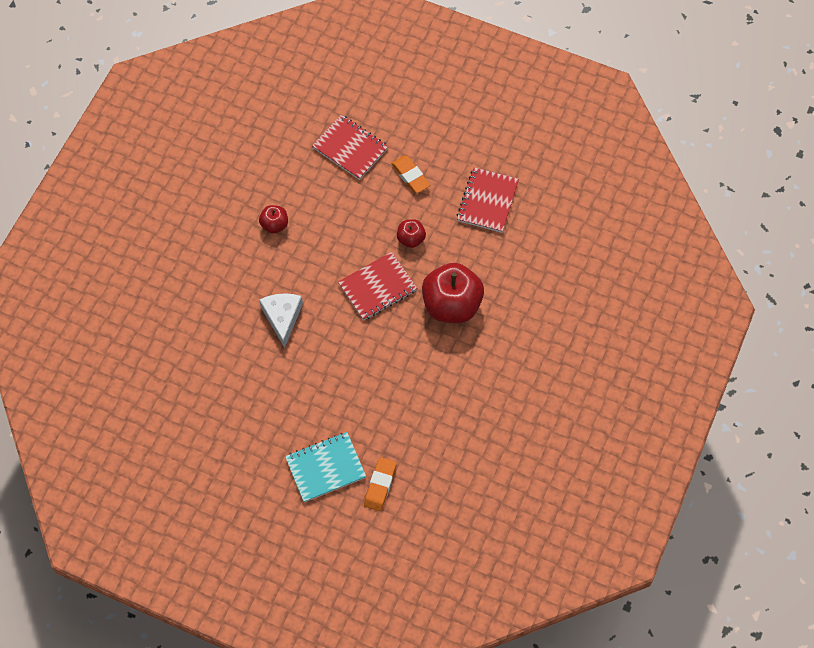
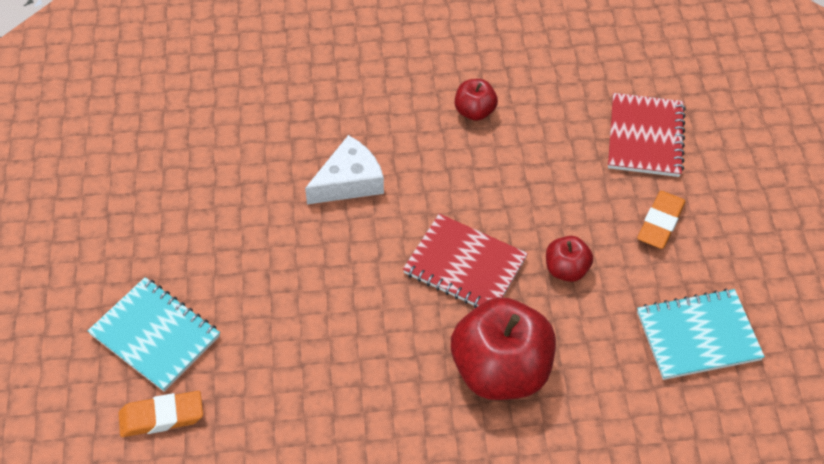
camera: 60 degrees right, 10 degrees down
(487, 201) = (697, 336): red notebook -> turquoise notebook

